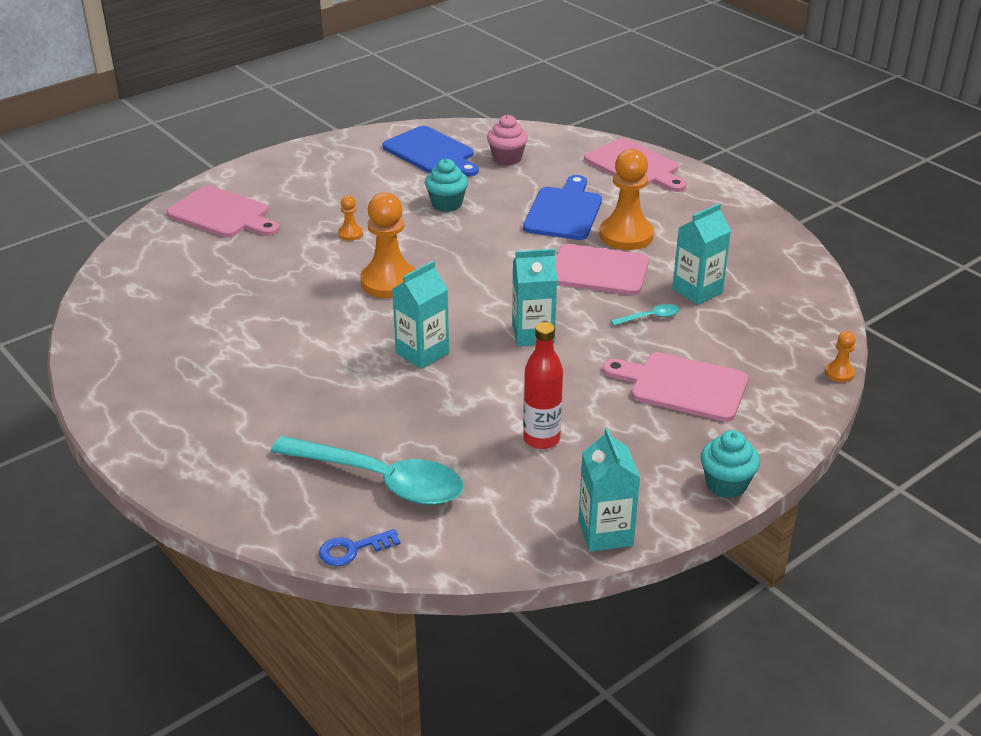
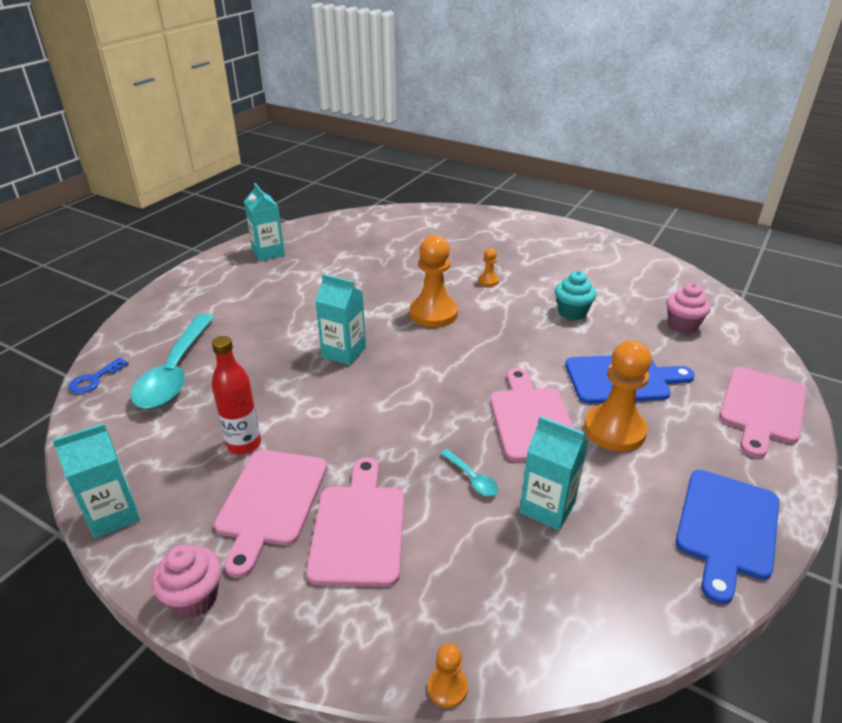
camera: 70 degrees right, 0 degrees up
(222, 214) = (473, 228): pink cutting board -> pink cutting board (271, 502)
(353, 549) = (95, 379): blue key -> blue key turned 105 degrees counterclockwise
(431, 152) = (647, 285): blue cutting board -> blue cutting board (726, 528)
(533, 334) = (400, 405): turquoise carton -> turquoise carton (268, 253)
(726, 484) = (194, 598): turquoise cupcake -> pink cupcake

